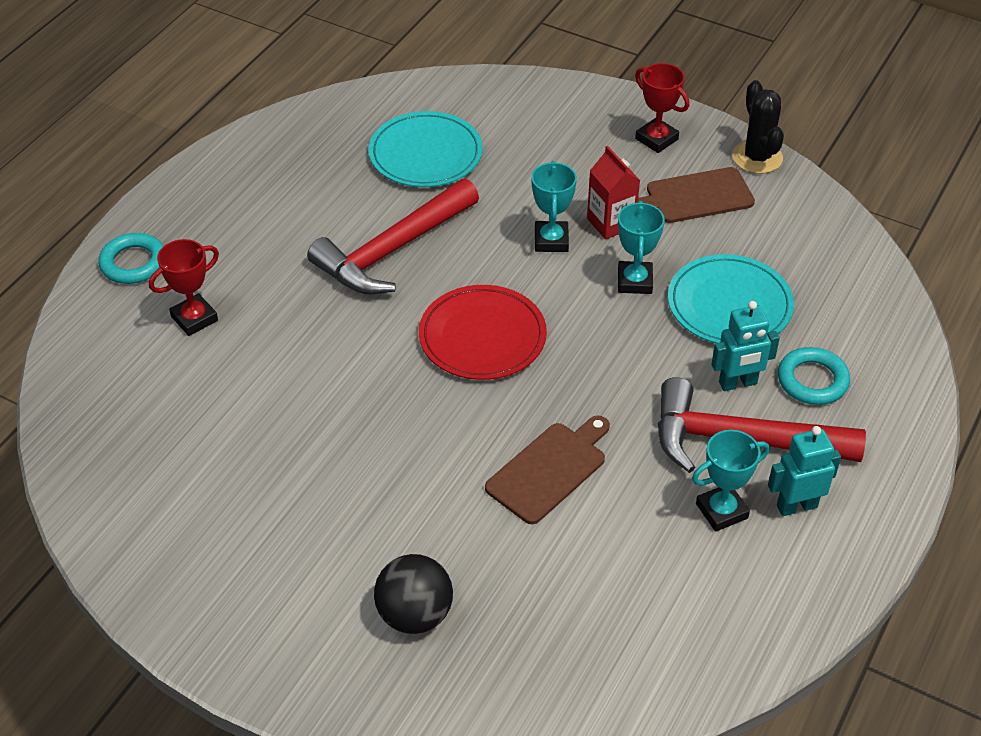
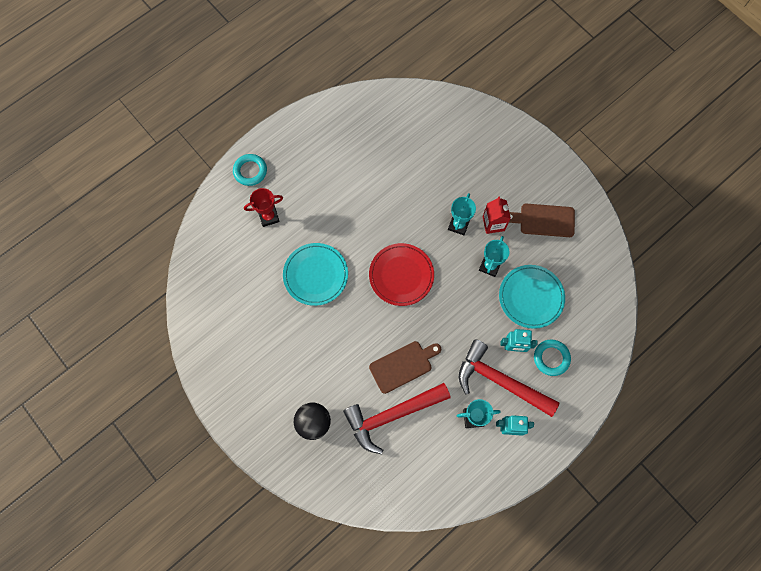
camera: 20 degrees right, 25 degrees up
(392, 250) = (377, 205): red hammer -> red hammer (392, 415)
(425, 154) = (416, 145): turquoise plate -> turquoise plate (315, 275)
(656, 139) = (541, 173): red trophy -> none
(757, 157) = (589, 204): black cactus -> none

